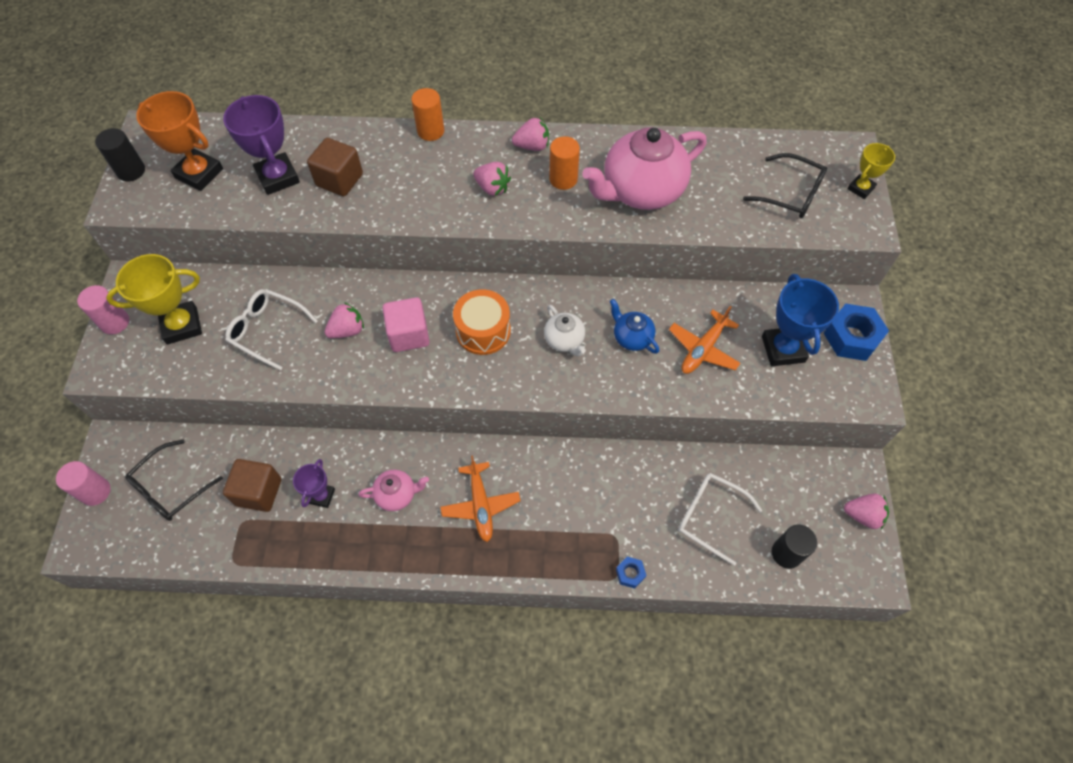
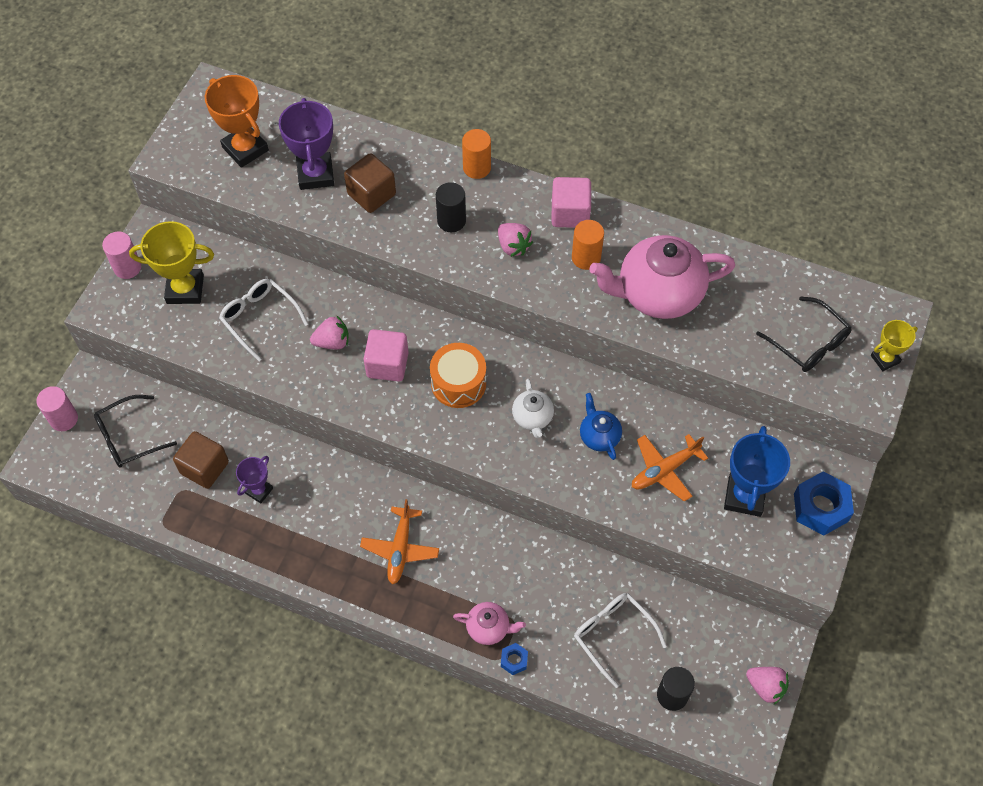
camera: 20 degrees right, 0 degrees up
(131, 171) = (185, 128): black cylinder -> black cylinder (451, 221)
(397, 495) = (327, 513): pink teapot -> pink teapot (489, 628)
(532, 146) = (570, 213): pink strawberry -> pink cube

